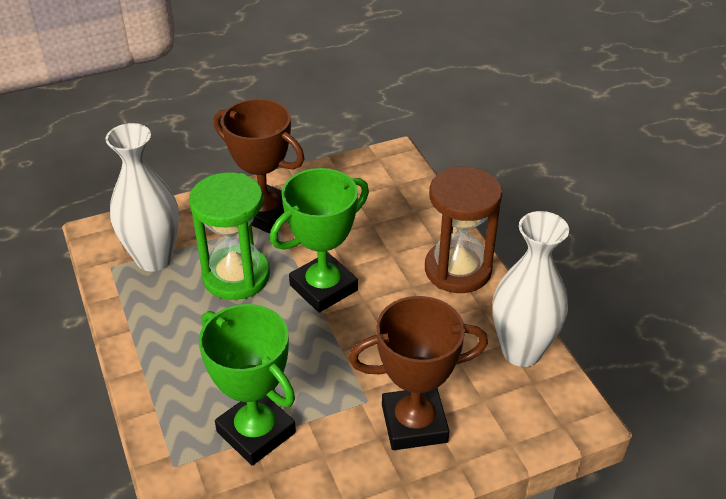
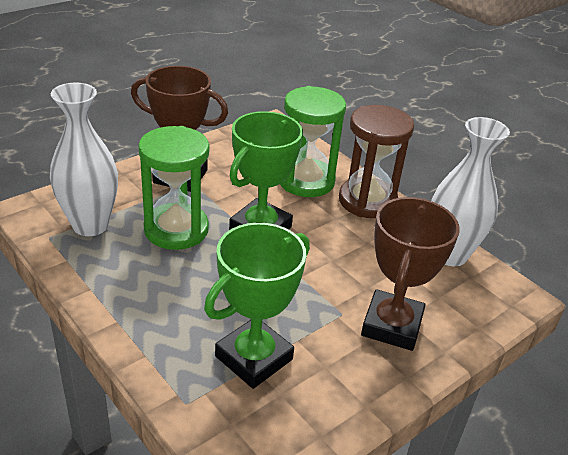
camera: 20 degrees left, 5 degrees down
(256, 432) = (253, 358): green trophy -> green trophy turned 75 degrees counterclockwise
(399, 235) = (306, 181): none -> green hourglass
(414, 423) = (392, 325): brown trophy -> brown trophy turned 45 degrees counterclockwise

